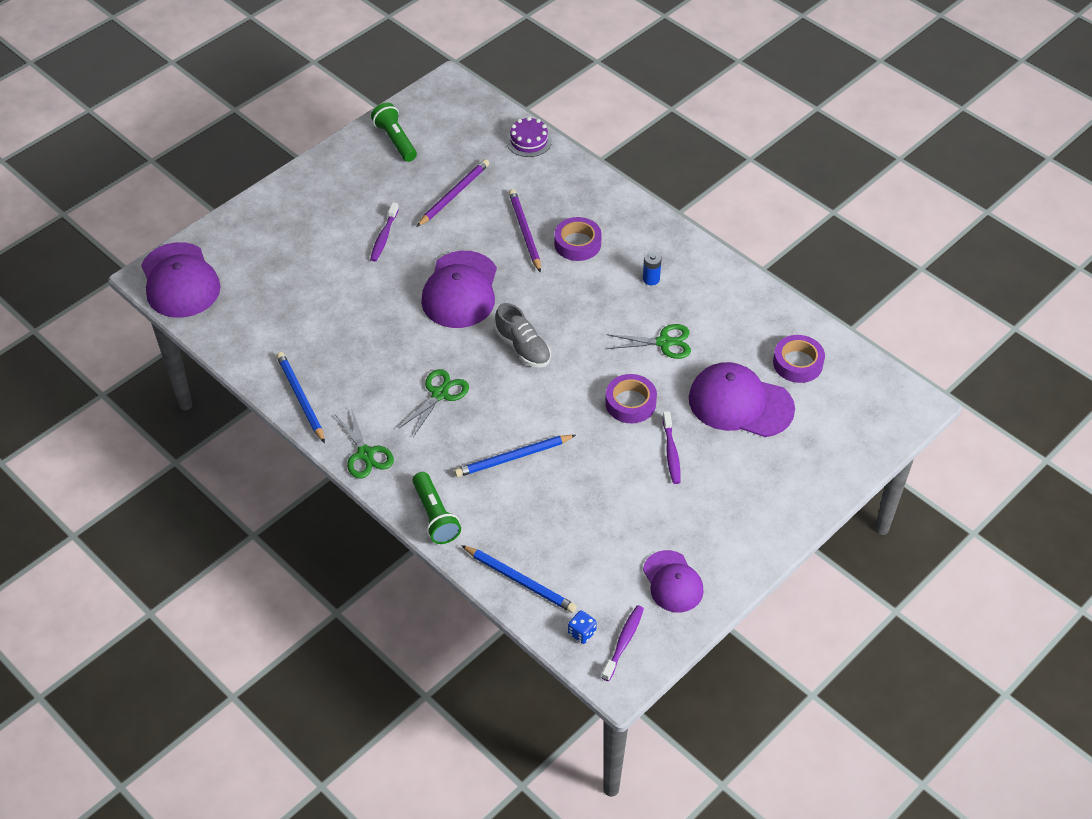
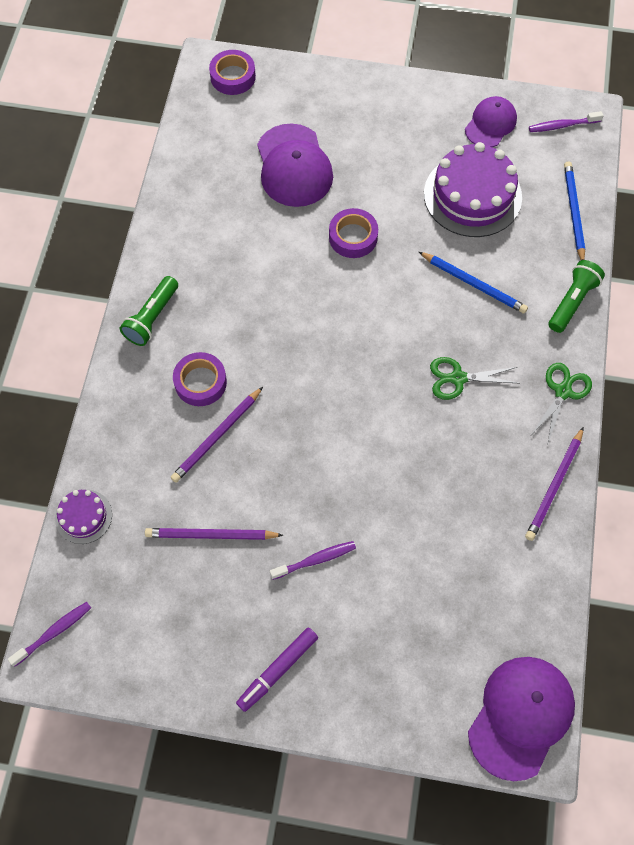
camera: 125 degrees left, 15 degrees up
(300, 398) = (554, 486): blue pencil -> purple pencil
(333, 183) = (277, 670): none -> purple marker
(395, 140) = (170, 654): green flashlight -> green flashlight (152, 318)
(460, 290) = (331, 442): purple cap -> none
(523, 347) = (357, 348): grey shoe -> none
(582, 633) = (578, 152): blue dice -> none
(603, 514) = (472, 195): none -> purple cake
(651, 279) = (203, 299): blue battery -> none
(664, 342) = (270, 249): green scissors -> none
(671, 453) = (379, 184): purple toothbrush -> purple toothbrush (54, 632)
(797, 363) = (221, 150): purple tape -> purple tape (233, 77)

